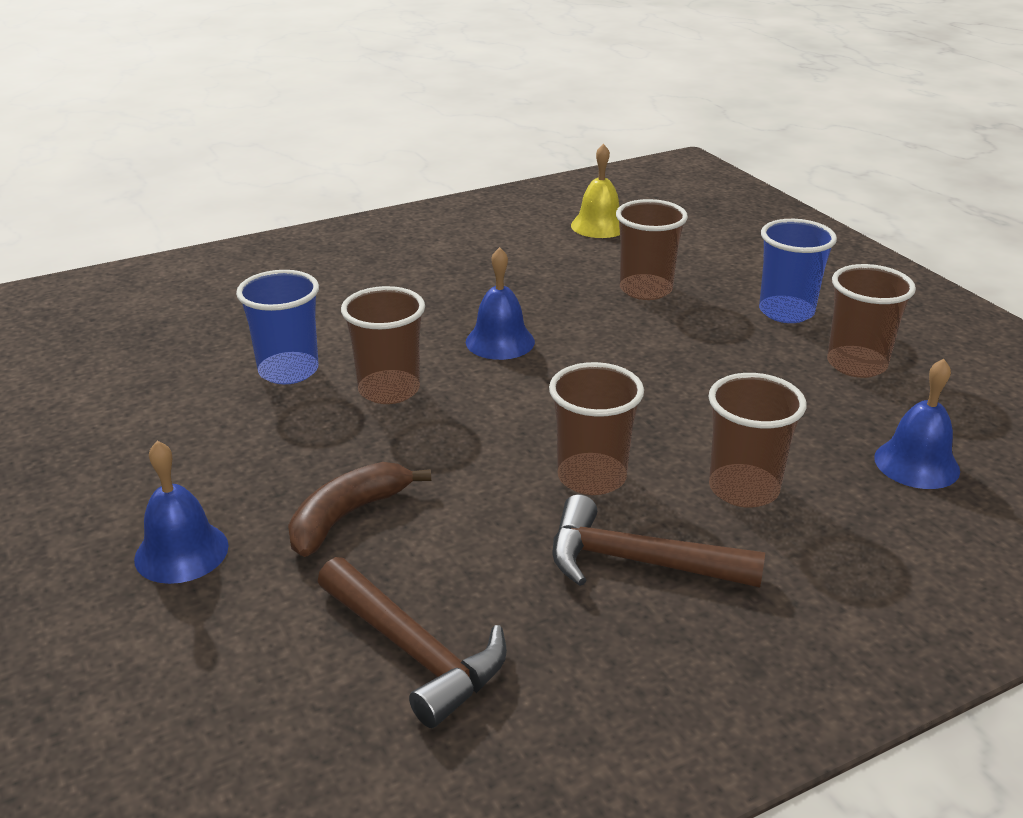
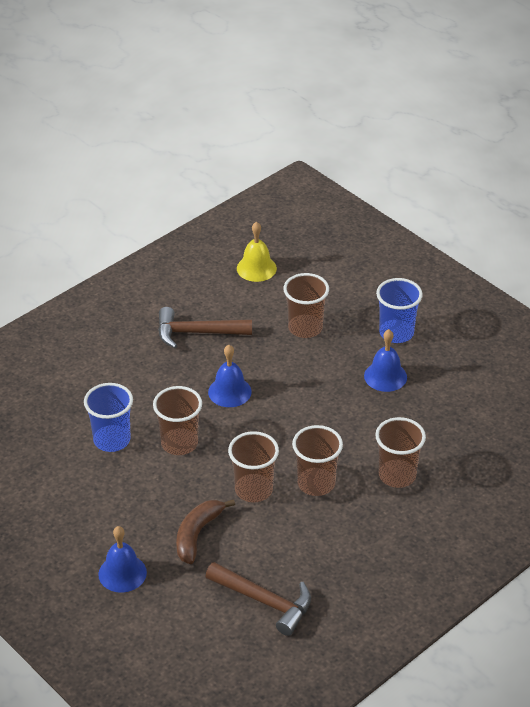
camera: 15 degrees left, 10 degrees up
(637, 561) = (354, 531): brown hammer -> brown hammer (197, 333)
(856, 364) = (444, 371): brown cup -> brown cup (253, 490)
(916, 463) = (483, 440): blue bell -> blue bell (385, 376)

